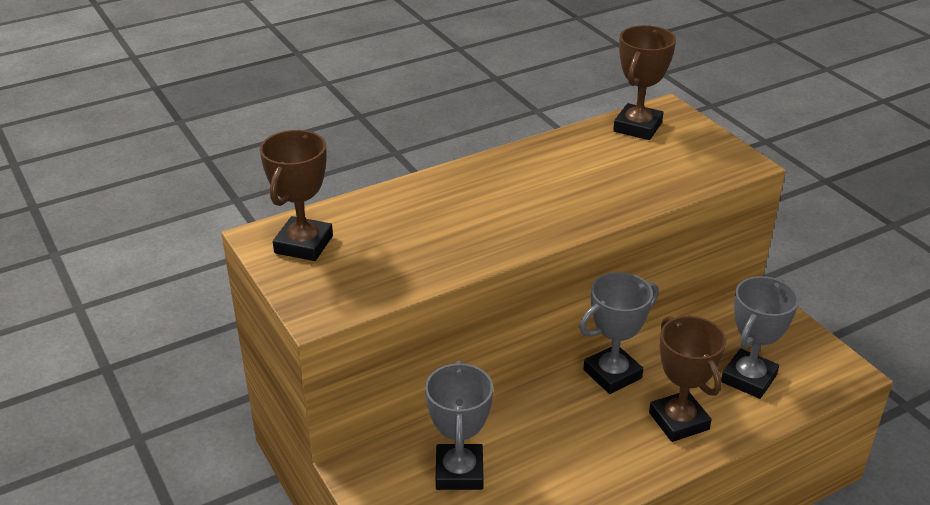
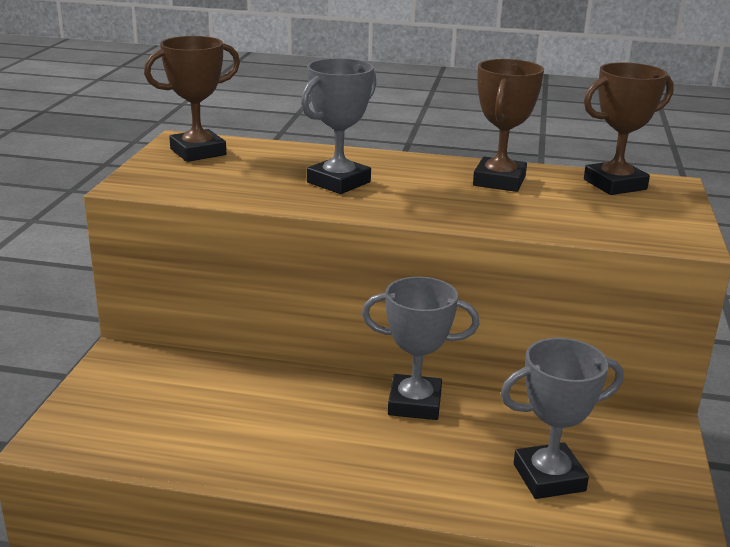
camera: 40 degrees right, 10 degrees down
(459, 472) = (181, 396): grey trophy -> grey trophy (339, 182)
(679, 421) = (421, 468): brown trophy -> brown trophy (499, 181)

